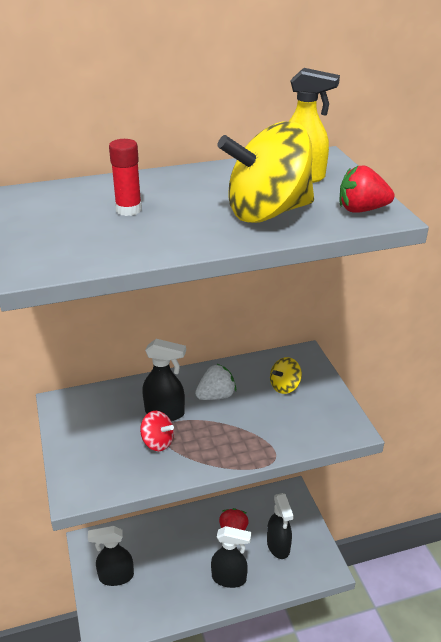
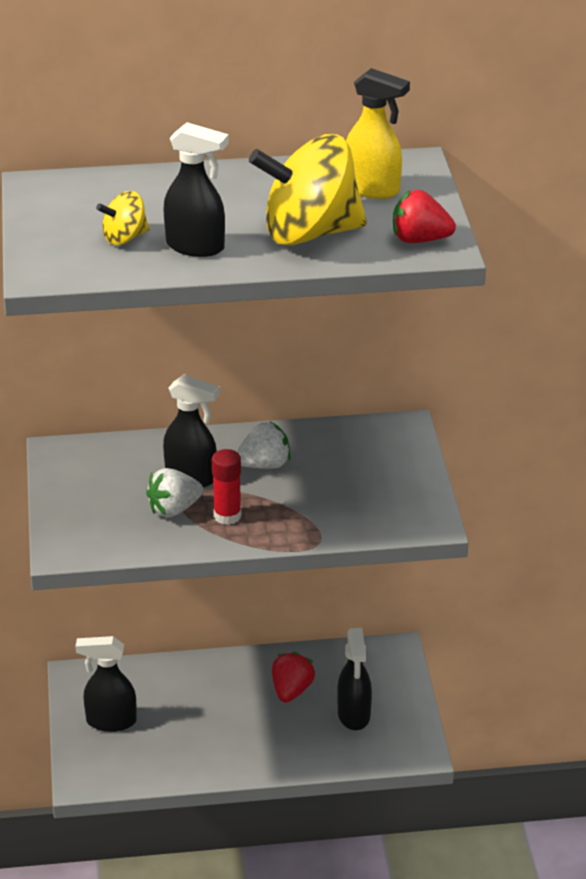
camera: 10 degrees right, 0 degrees up
(128, 210) = (154, 216): red glue stick -> red glue stick (227, 516)
(157, 442) = (174, 509): red spinning top -> white strawberry
(229, 578) = (271, 743): black spray bottle -> black spray bottle (196, 247)
(285, 386) = (361, 463): yellow spinning top -> yellow spinning top (124, 238)

